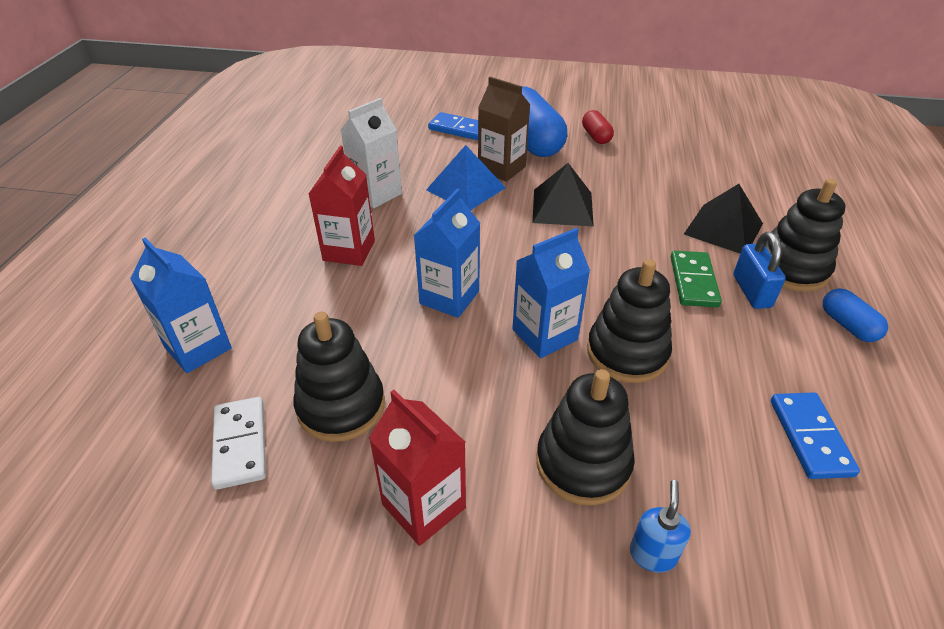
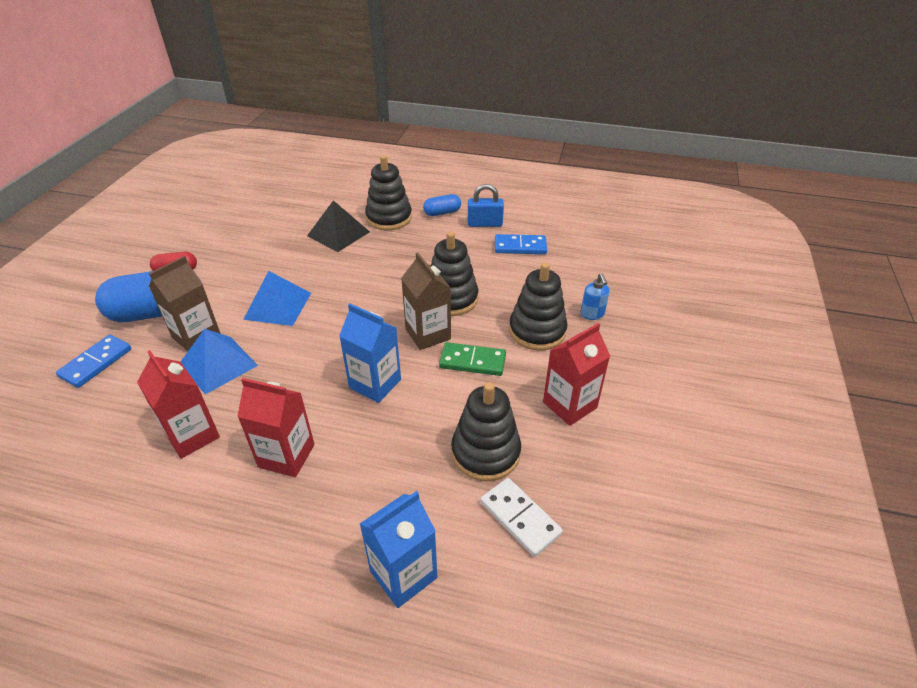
camera: 85 degrees left, 0 degrees up
(240, 444) = (520, 518): white domino -> white domino turned 60 degrees clockwise
(376, 194) = (192, 435): white carton -> red carton
(544, 335) = (428, 334): blue carton -> brown carton
(562, 207) = (278, 305): black pyramid -> blue pyramid
(652, 554) = (592, 314): blue soap dispenser -> blue soap dispenser turned 120 degrees counterclockwise
(693, 281) = (390, 258): green domino -> green domino (472, 361)
(751, 291) = (405, 238): blue padlock -> blue padlock (485, 224)

